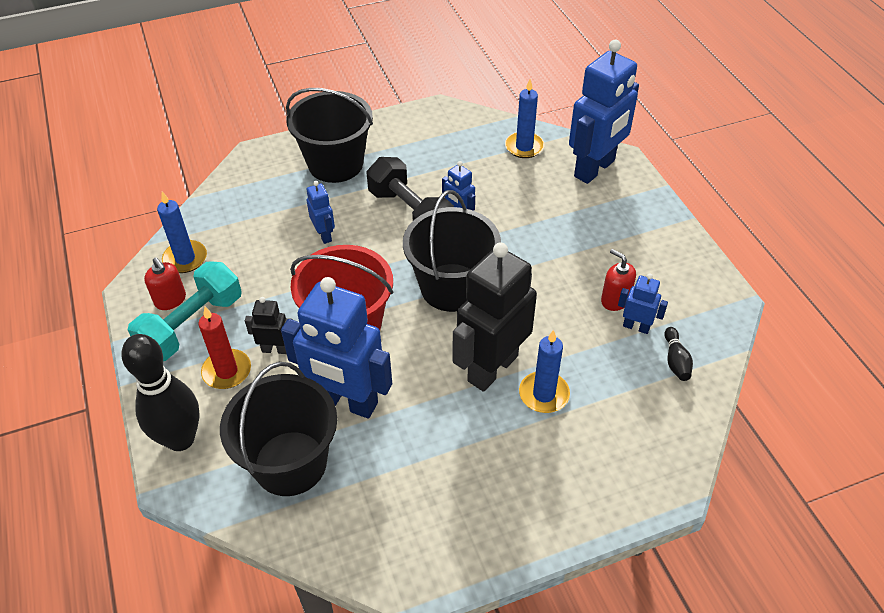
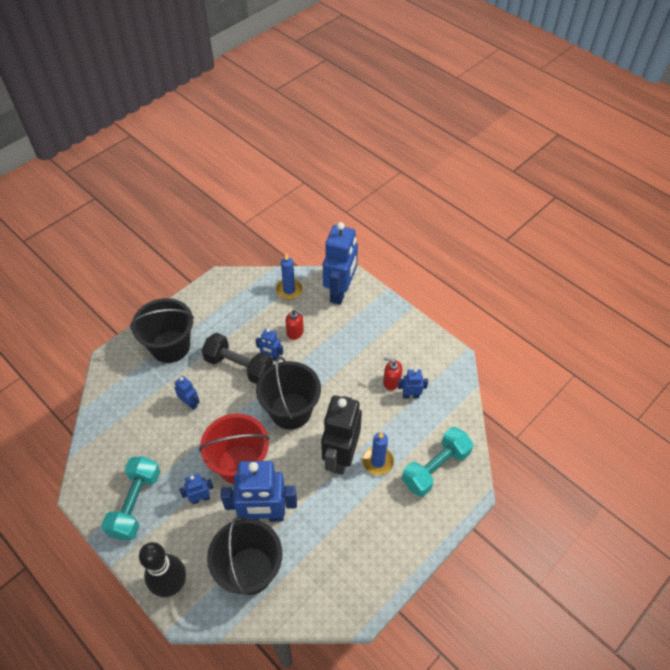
camera: 25 degrees left, 5 degrees up
(170, 300) = (110, 491): red soap dispenser -> red soap dispenser (295, 332)
(185, 259) = (103, 457): blue candle -> none
(227, 371) = (177, 526): red candle -> none
(275, 349) = (200, 498): black robot -> blue robot
(628, 434) = (435, 468): none -> turquoise dumbbell
(675, 361) = (441, 409): black bowling pin -> none

